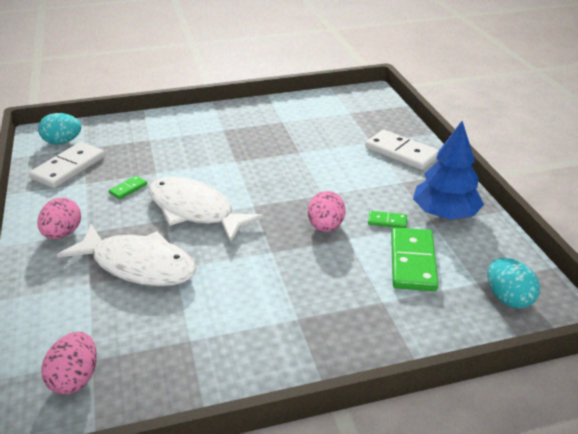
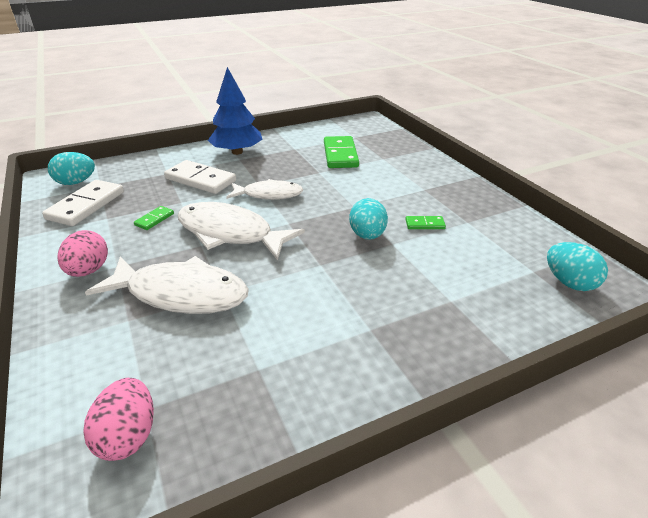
camera: 10 degrees left, 0 degrees up
(242, 173) = (269, 194): none -> white fish
(325, 227) = (367, 235): pink egg -> turquoise egg
(401, 152) = (413, 165): white domino -> white domino (200, 180)
(412, 262) = (464, 259): green domino -> green domino (340, 155)
(444, 214) = (475, 213): blue tree -> blue tree (237, 152)

